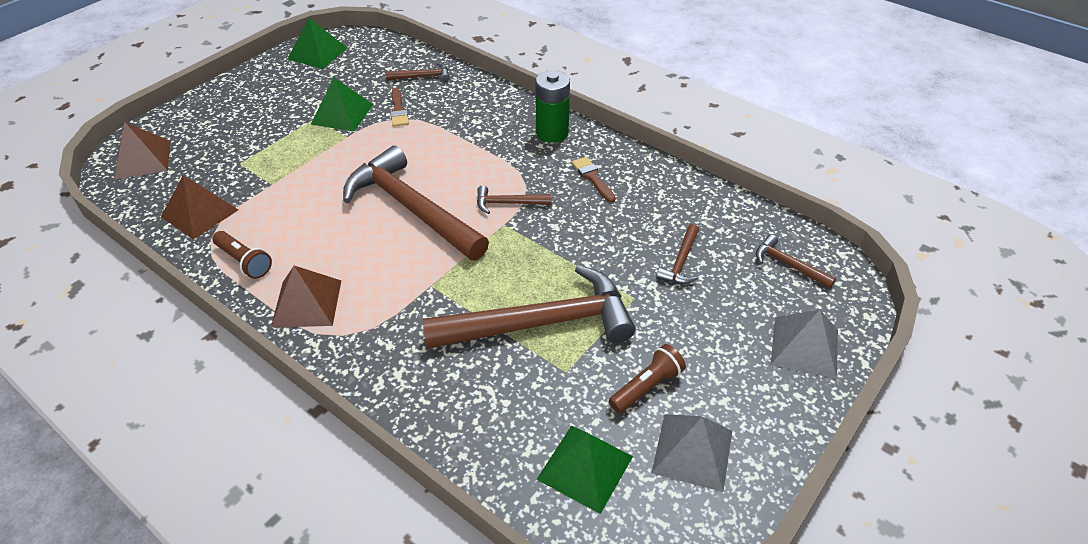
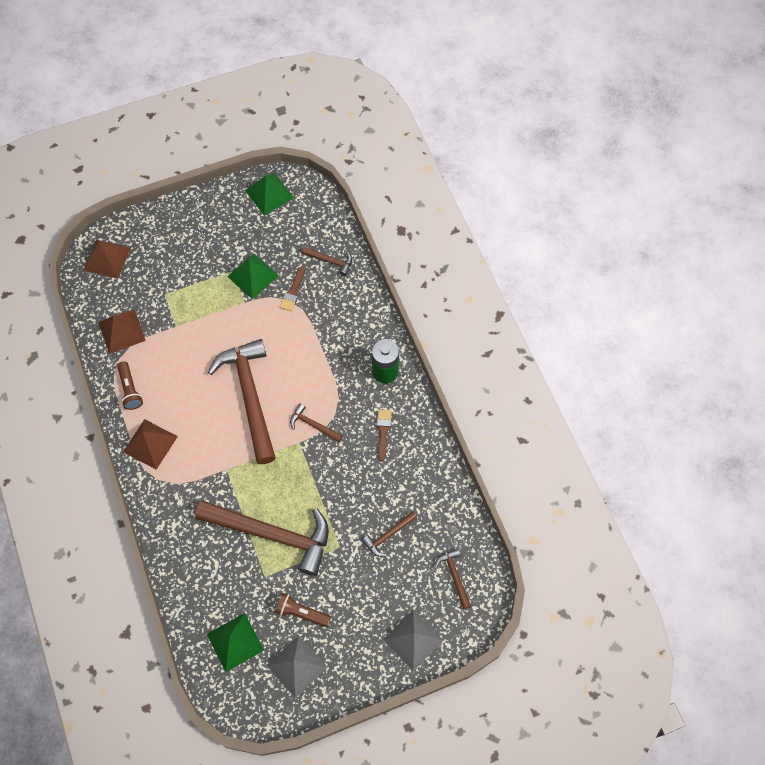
camera: 30 degrees right, 20 degrees up
(647, 387) = (301, 612): brown flashlight -> brown flashlight turned 150 degrees counterclockwise

